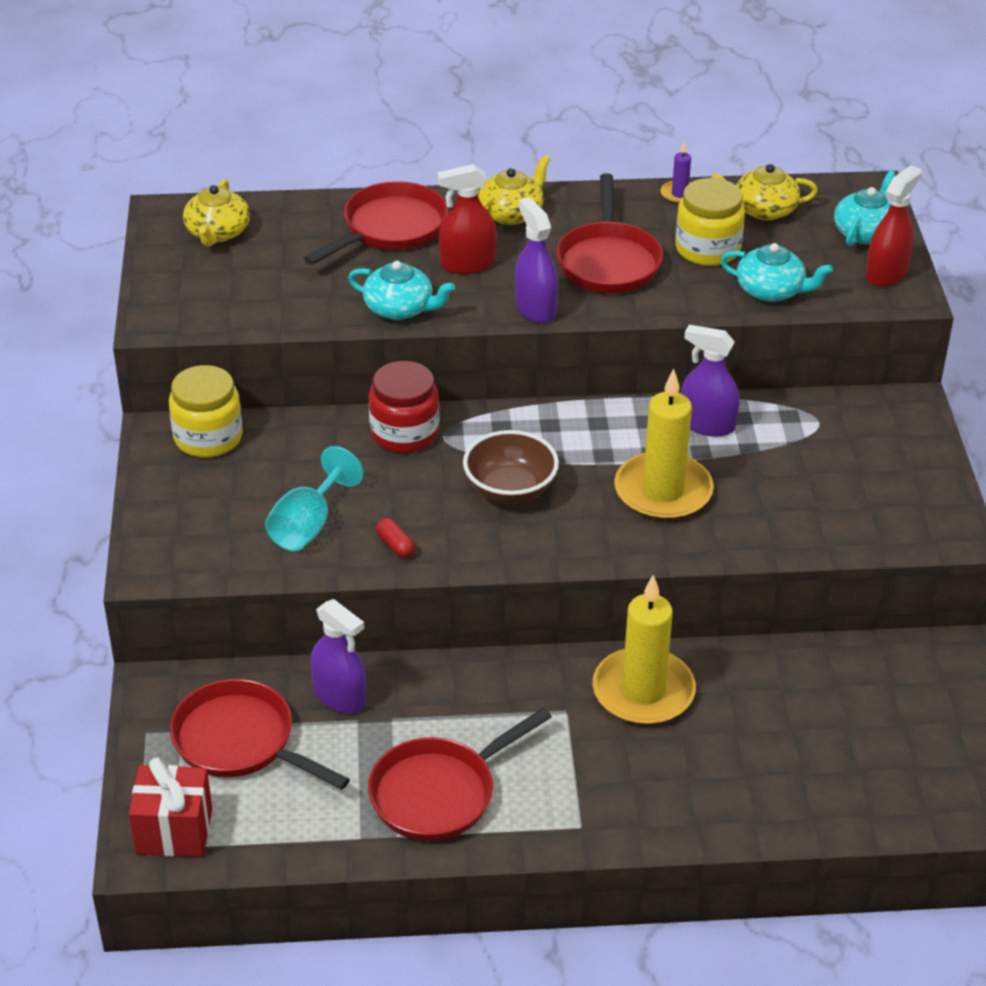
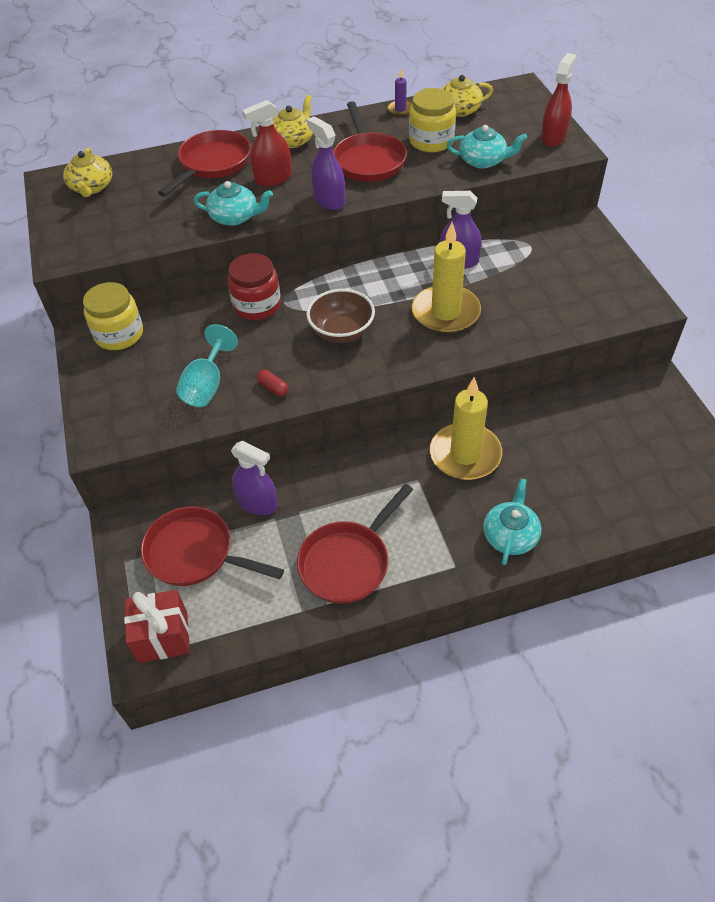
camera: 10 degrees left, 10 degrees up
(865, 232) = (529, 113): turquoise teapot -> turquoise teapot (510, 535)

